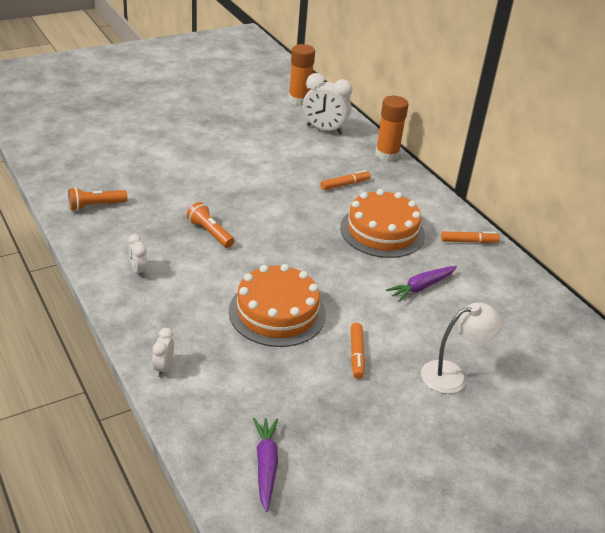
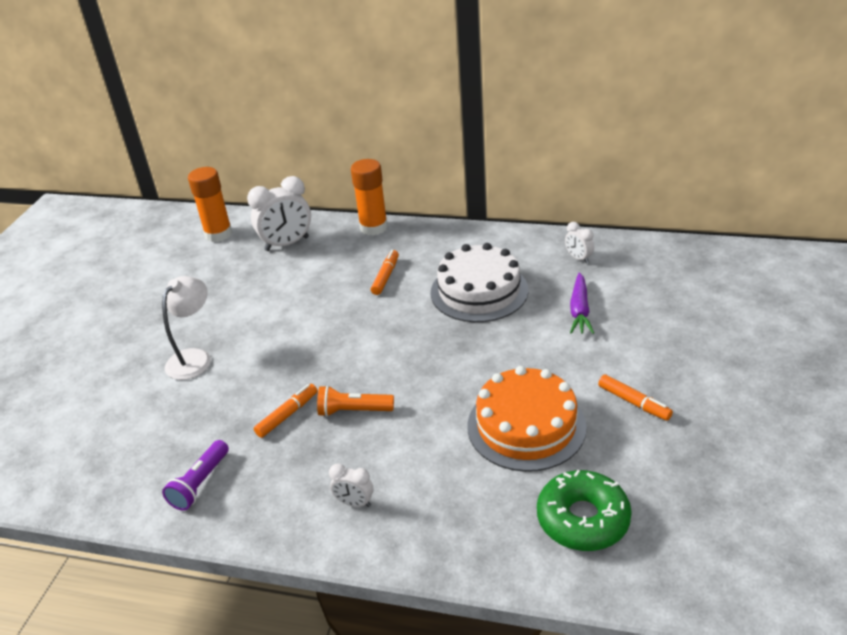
camera: 40 degrees left, 0 degrees up
(95, 206) = (200, 483): orange flashlight -> purple flashlight
(163, 367) = (532, 562): white clock -> white clock (578, 258)
(221, 375) = (583, 519): none -> green donut
(266, 465) = (738, 553): purple carrot -> none
(382, 231) = (479, 291): orange cake -> white cake
(453, 375) = (709, 356): white lamp -> white lamp (194, 358)
(469, 241) = (546, 248): orange marker -> orange marker (287, 415)

